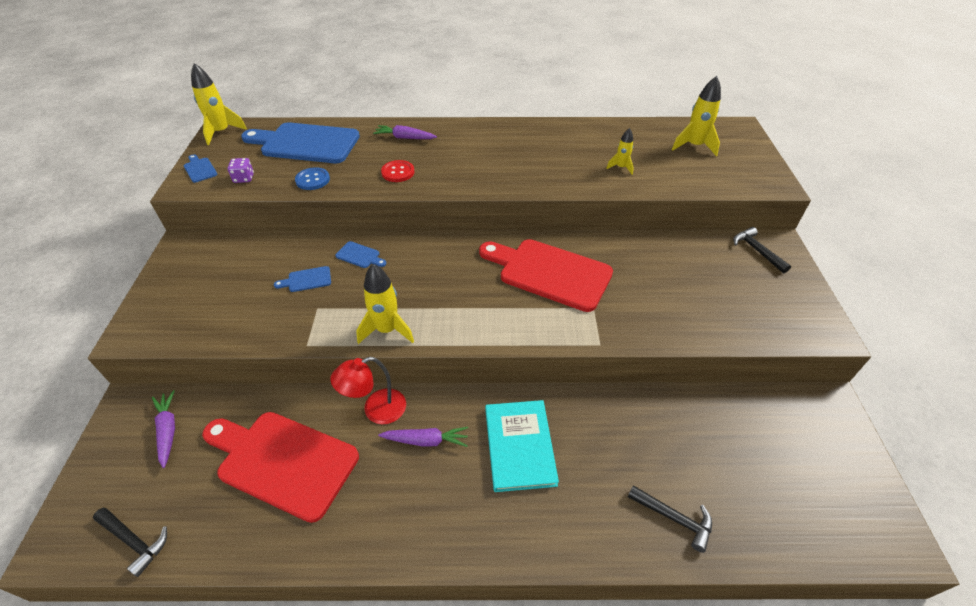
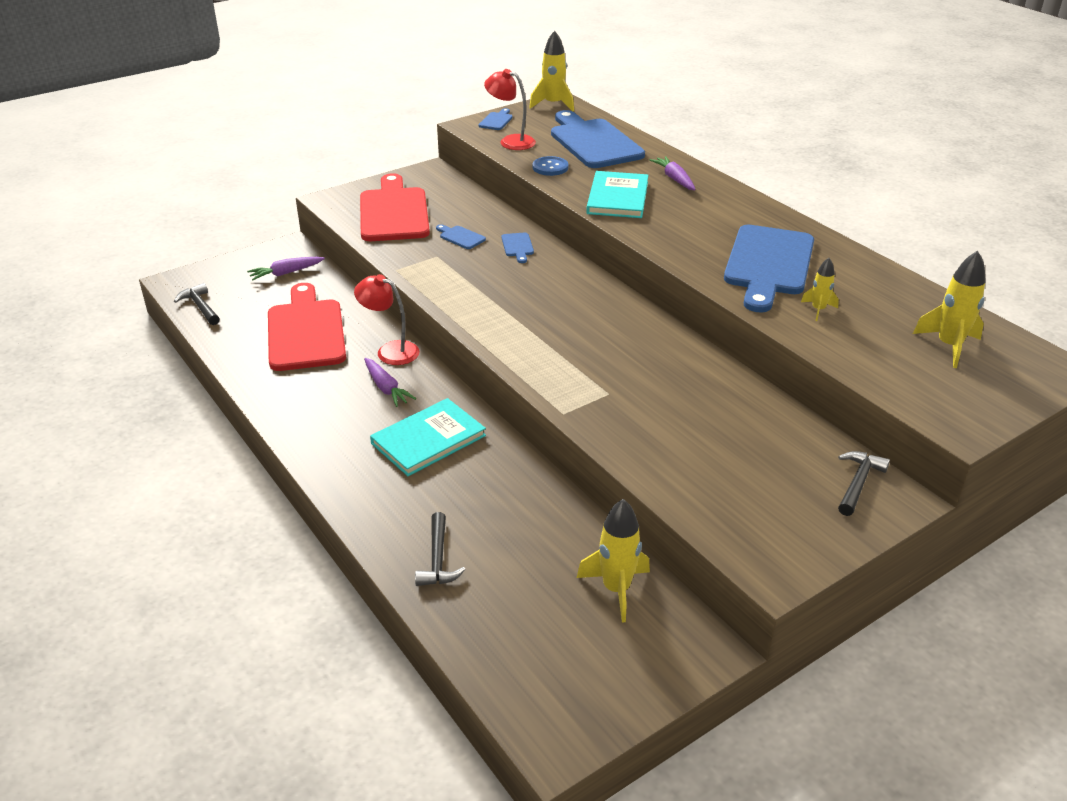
camera: 55 degrees right, 10 degrees down
(134, 541) = (200, 307): black hammer -> black hammer turned 150 degrees clockwise
(168, 430) = (286, 273): purple carrot -> purple carrot turned 150 degrees counterclockwise
(244, 178) = (510, 141): purple dice -> red lamp
(387, 330) = (450, 296): yellow rocket -> yellow rocket (616, 589)
(398, 172) = (618, 197): red button -> turquoise book
(549, 273) = (625, 351): red cutting board -> red cutting board (393, 212)
(552, 158) = (768, 264): none -> blue cutting board

